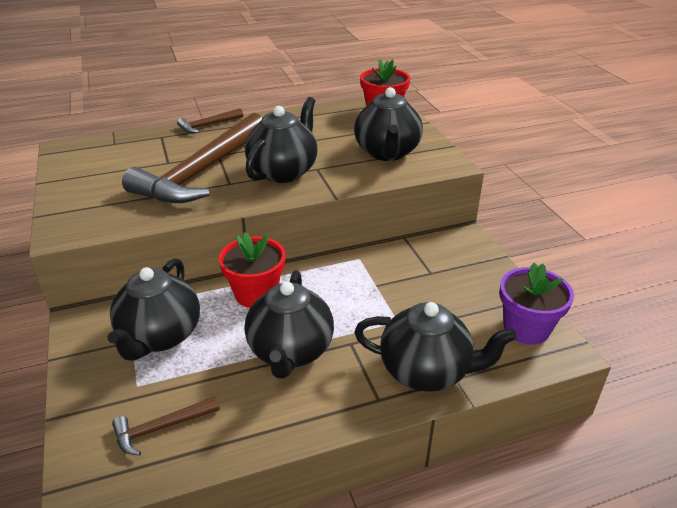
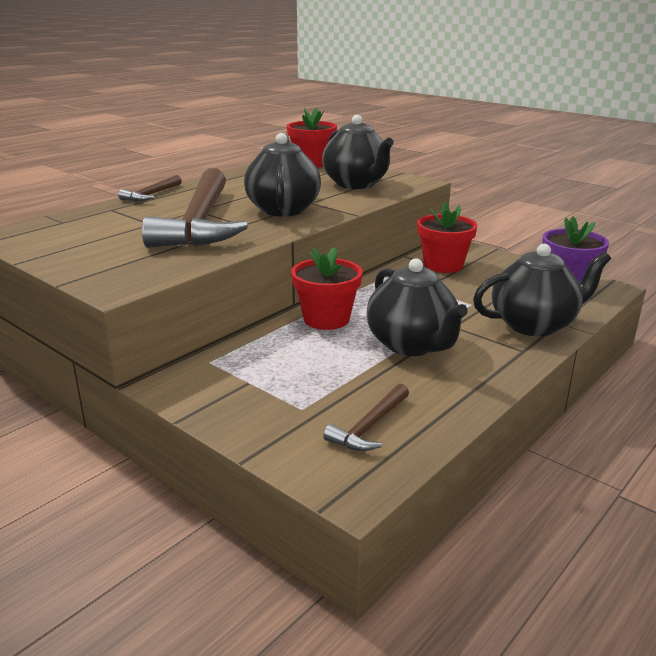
camera: 30 degrees left, 10 degrees down
(160, 336) = (274, 371): black teapot -> none
(427, 262) = (443, 265): none -> red flower pot

